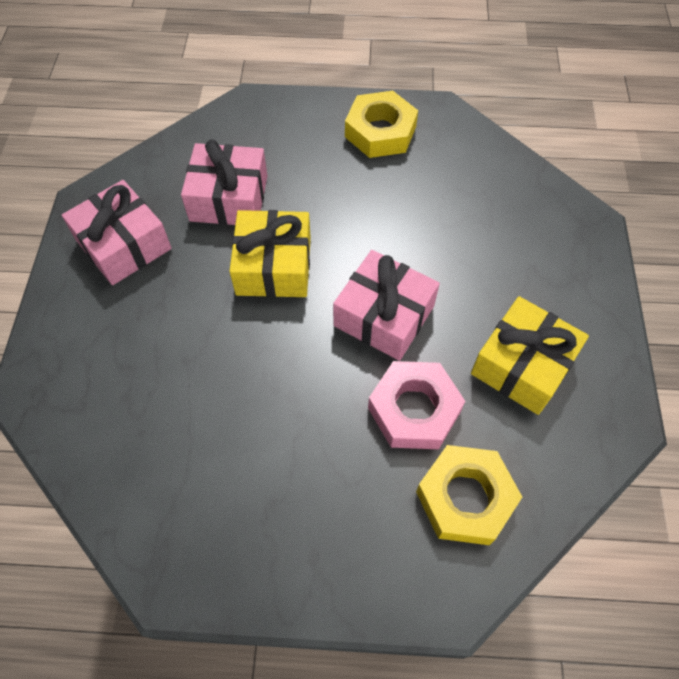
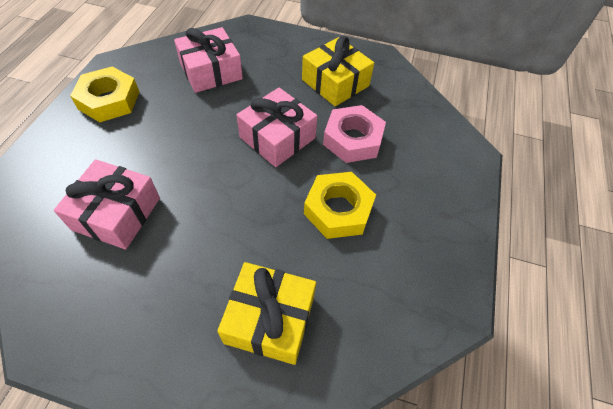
camera: 80 degrees left, 5 degrees down
(123, 244) = (123, 312): pink gift -> pink gift (211, 71)
(273, 266) = (205, 194): yellow gift -> yellow gift (270, 319)
(465, 498) = (415, 130): yellow nut -> yellow nut (338, 209)

